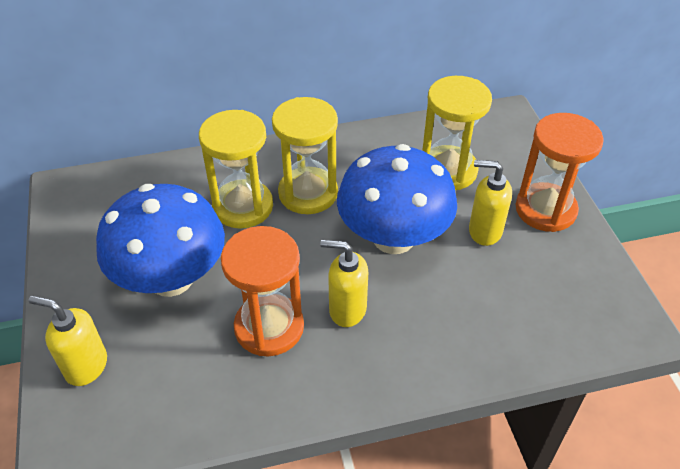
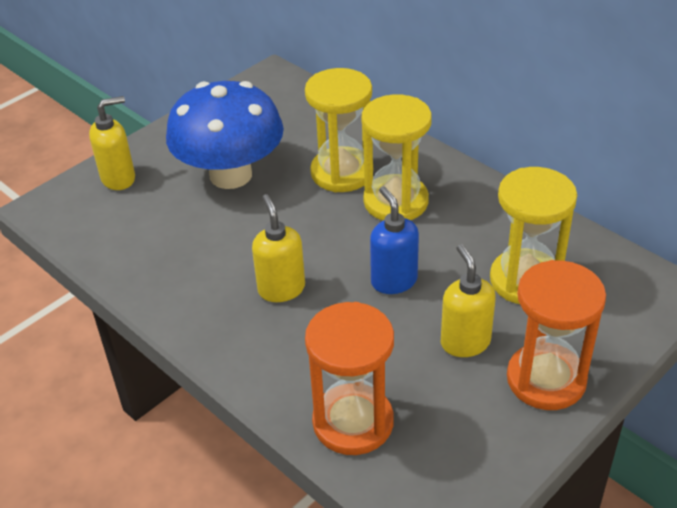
camera: 60 degrees right, 5 degrees down
(86, 366) = (119, 178): yellow soap dispenser -> yellow soap dispenser turned 75 degrees clockwise
(269, 327) = (225, 252): orange hourglass -> orange hourglass (353, 422)
(393, 237) = (393, 281): blue mushroom -> blue soap dispenser

